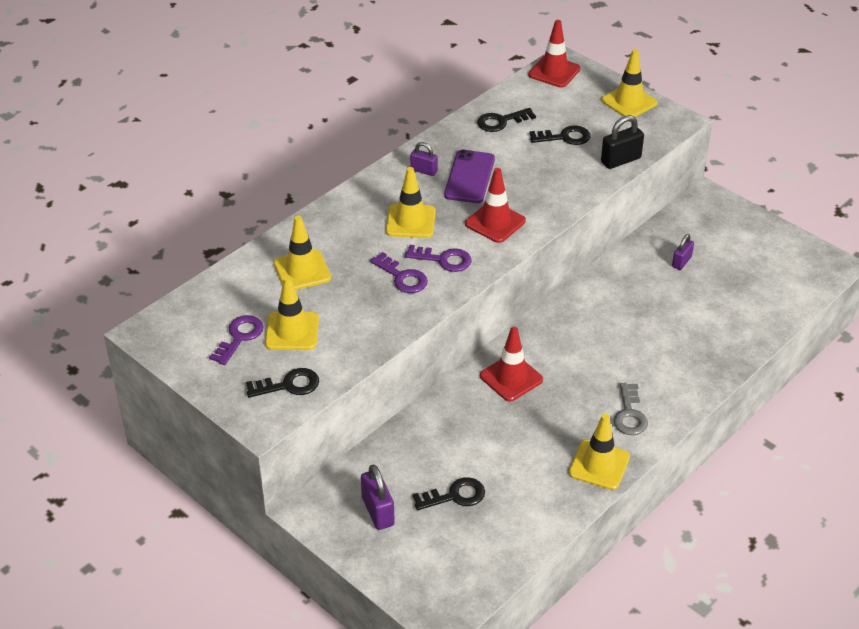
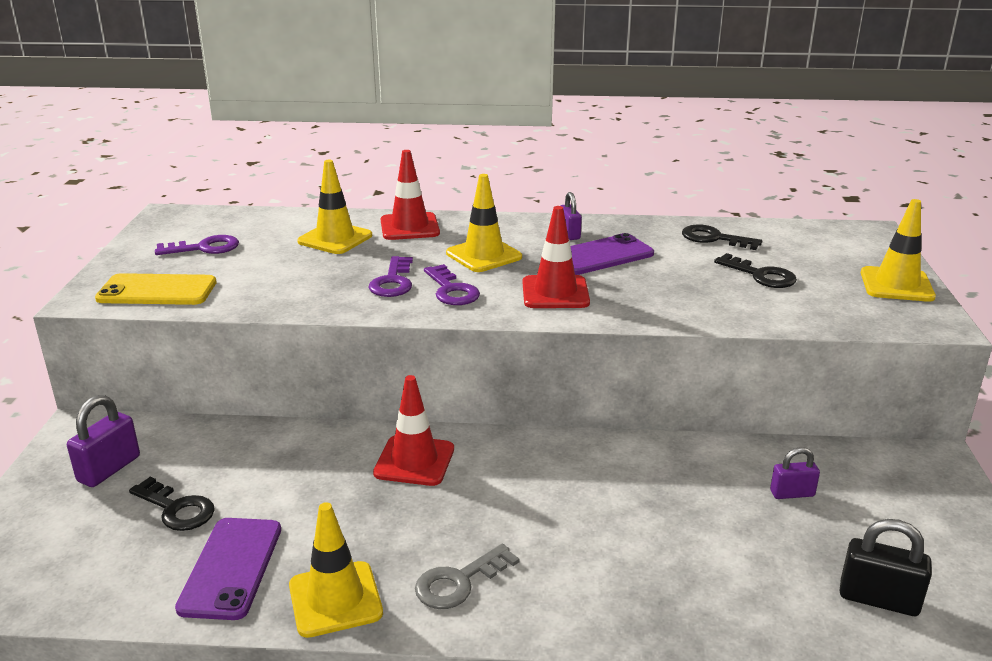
camera: 50 degrees right, 15 degrees down
(288, 385) = (157, 291): black key -> yellow phone
(292, 331) = (240, 265): yellow traffic cone -> none
(534, 494) = (231, 568): none -> purple phone
(554, 72) = (846, 233): red traffic cone -> red traffic cone (409, 227)
(620, 160) = (793, 318): black padlock -> black padlock (878, 599)

